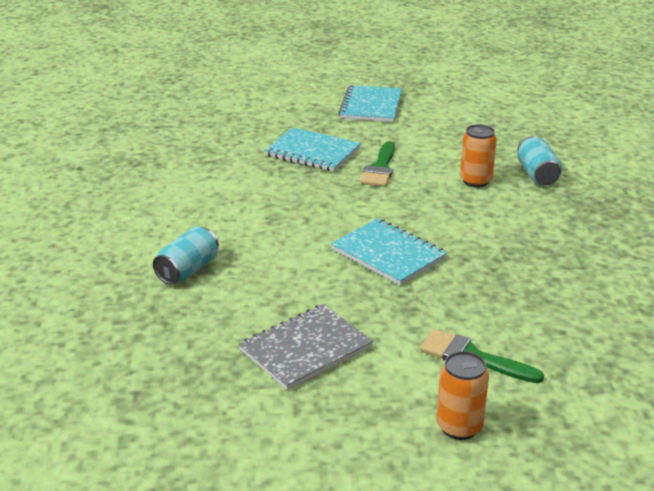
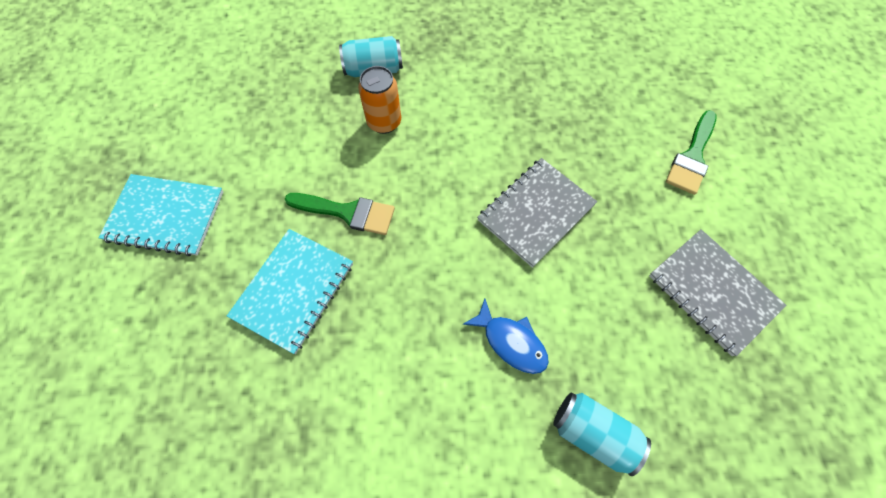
camera: 90 degrees left, 35 degrees up
(265, 237) = (511, 341): none -> blue fish
(388, 254) = (536, 212): turquoise notebook -> grey notebook
(459, 427) = (783, 174): orange can -> none

